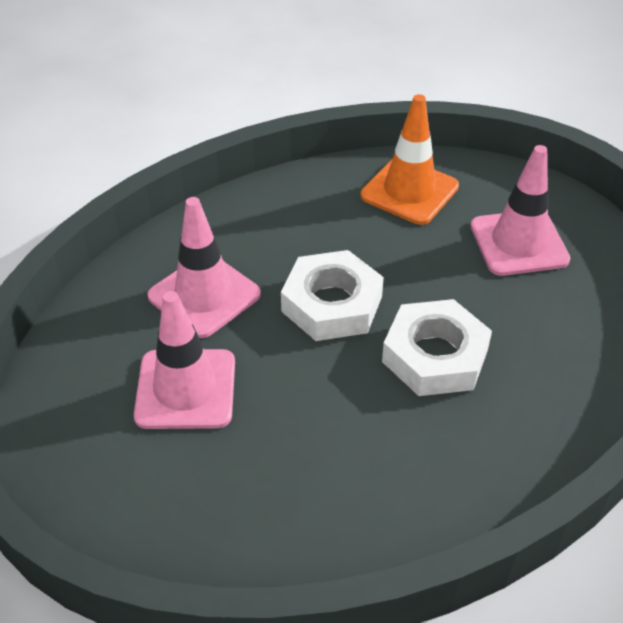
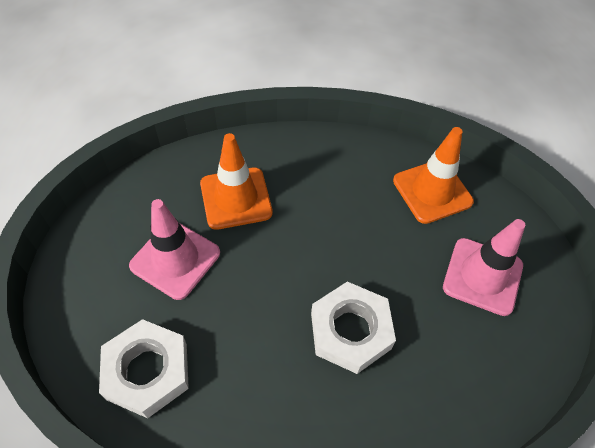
camera: 30 degrees right, 10 degrees up
(204, 295) = (236, 198): pink traffic cone -> orange traffic cone
(332, 304) = (311, 250): white nut -> white nut (147, 371)

